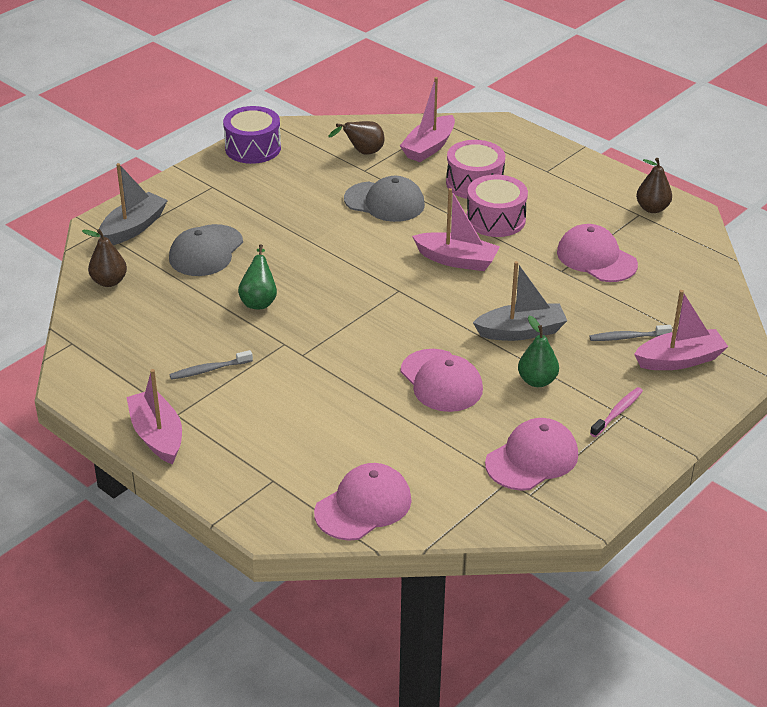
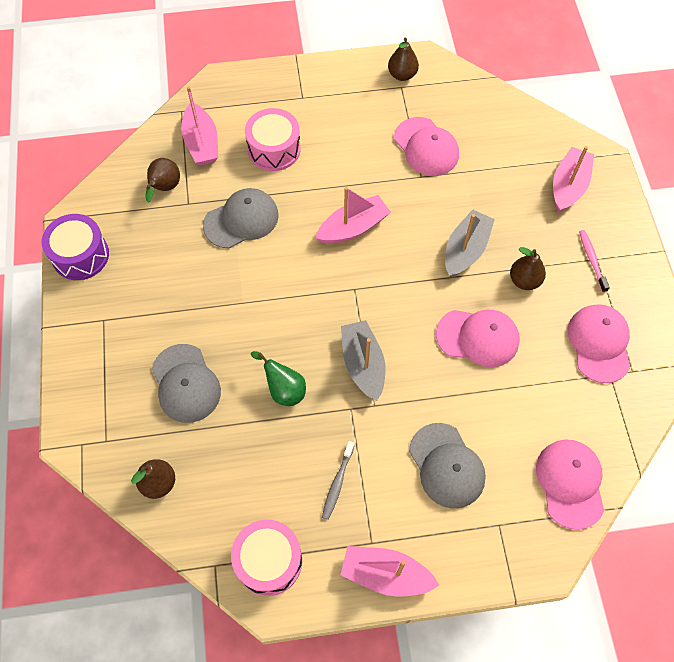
camera: 50 degrees left, 25 degrees up
(133, 228) = (102, 416): grey boat -> grey boat (363, 364)
(294, 422) = (446, 466): none -> grey cap
(495, 219) = (329, 169): pink drum -> pink drum (268, 561)
(537, 381) = (524, 280): green pear -> brown pear
(596, 258) = (426, 147): pink cap -> pink cap turned 120 degrees counterclockwise
(627, 337) = (523, 195): grey toothbrush -> none

